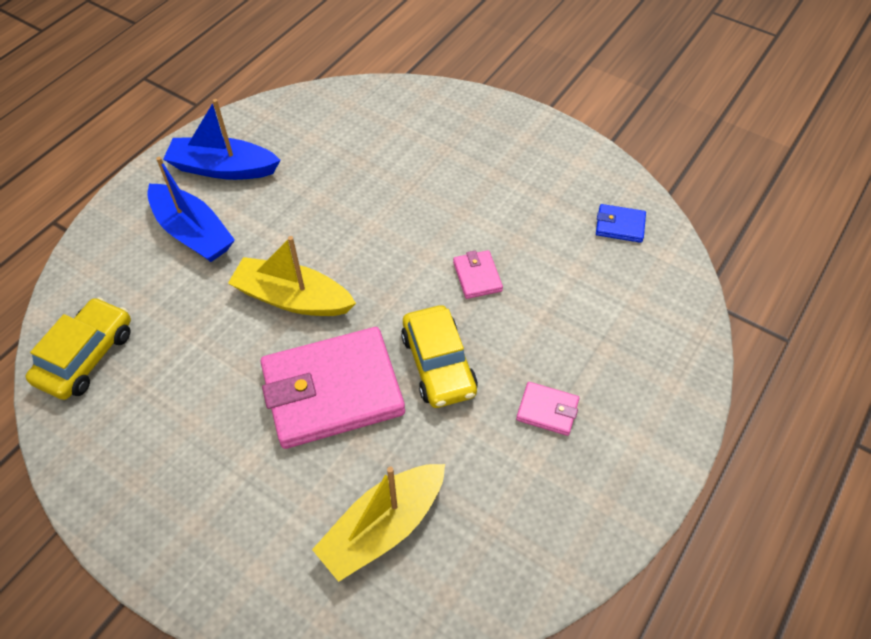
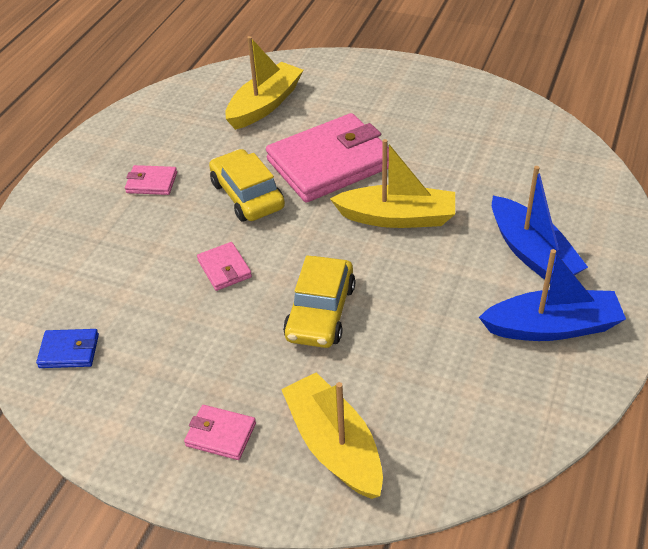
camera: 170 degrees right, 10 degrees down
(86, 356) = (545, 147): yellow car -> yellow car (320, 312)
(193, 233) = (532, 253): blue boat -> blue boat turned 150 degrees counterclockwise
(421, 123) = (334, 445): none -> yellow boat
(499, 143) = (221, 434): none -> pink wallet

